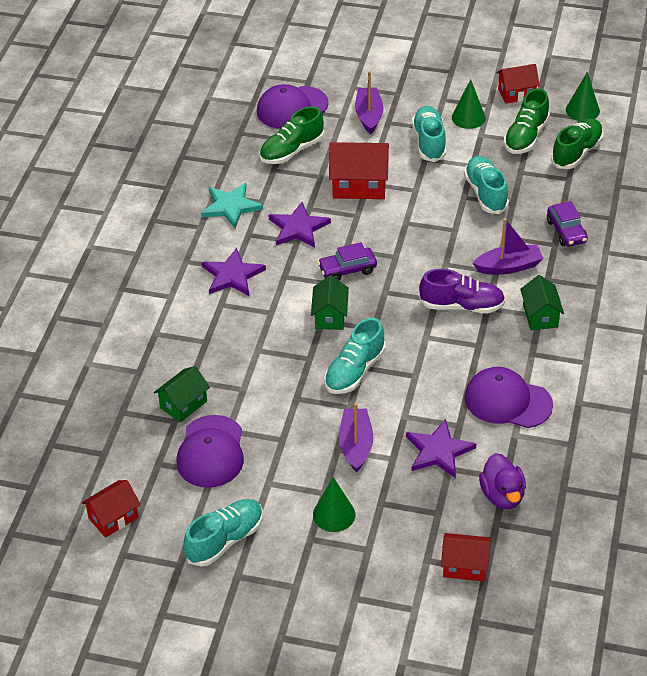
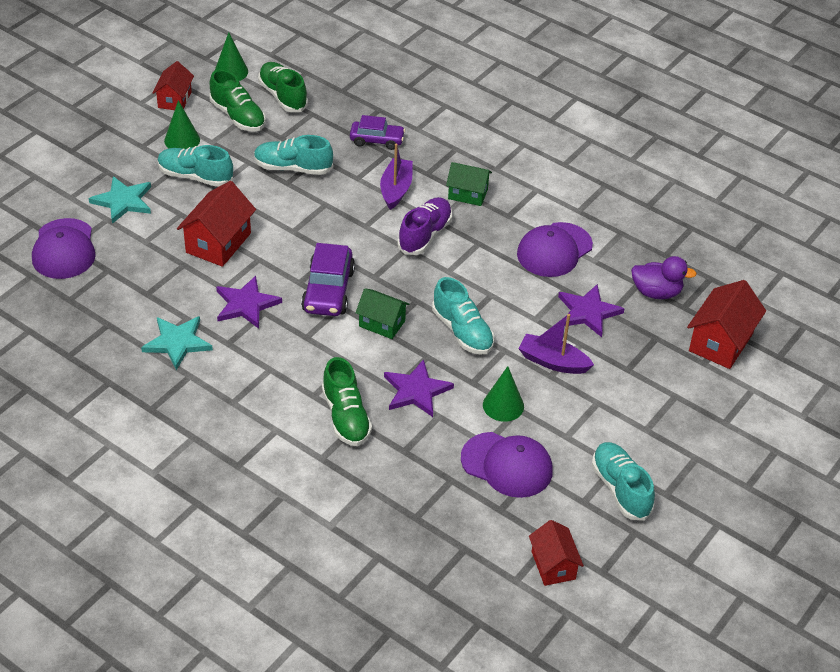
camera: 70 degrees left, 0 degrees up
(183, 404) = (433, 466): green house -> none
(232, 275) = (279, 374): purple star -> purple star (416, 391)
(292, 151) = (129, 271): green shoe -> green shoe (346, 417)
(334, 514) = (626, 404): green cone -> green cone (503, 405)
(347, 270) = (328, 291): purple car -> purple car, size x1.51
(369, 116) = (123, 201): purple boat -> turquoise star
(465, 566) = (720, 342): red house -> red house, size x1.54

